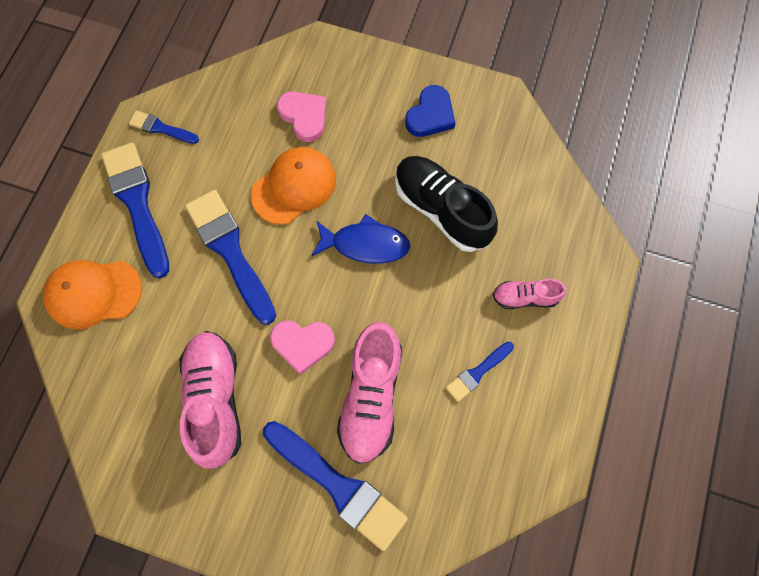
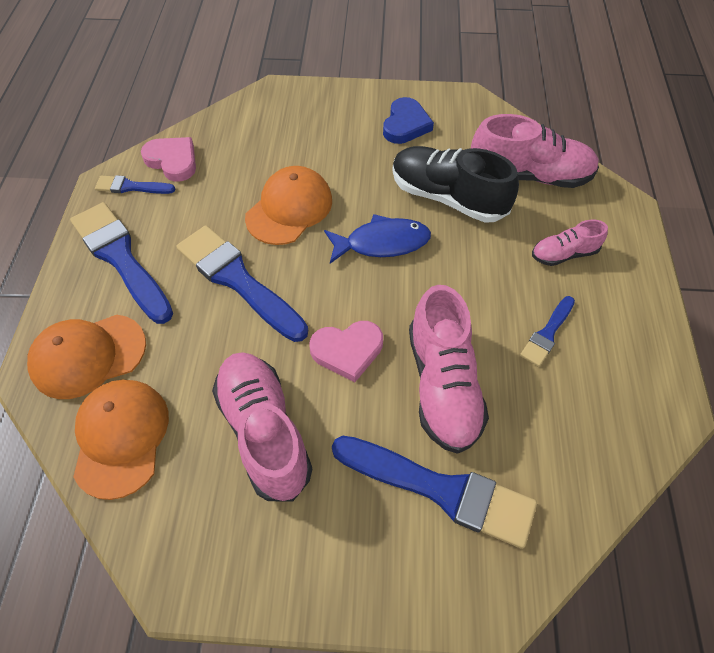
camera: 15 degrees left, 15 degrees down
(105, 373) = (121, 437): none -> orange cap
(304, 117) = (280, 149): pink heart -> pink heart (173, 161)
(527, 203) = (529, 175): none -> pink shoe

